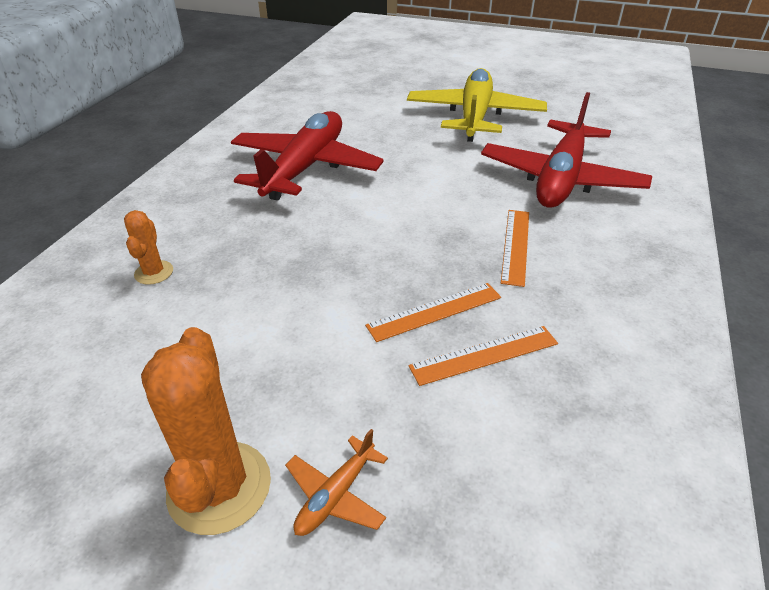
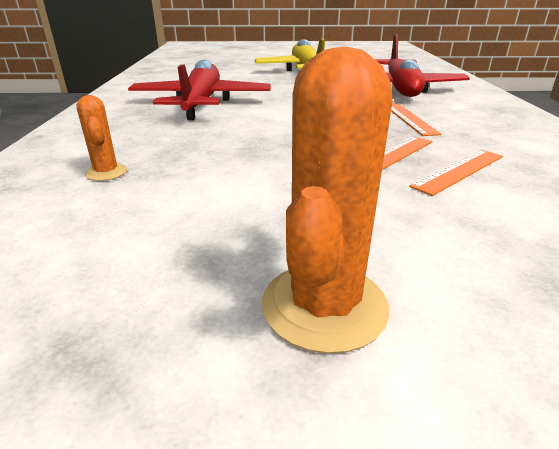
camera: 20 degrees left, 10 degrees down
(219, 487) = (324, 306): orange cactus -> orange cactus turned 45 degrees clockwise
(336, 495) = (449, 281): orange plane -> none

